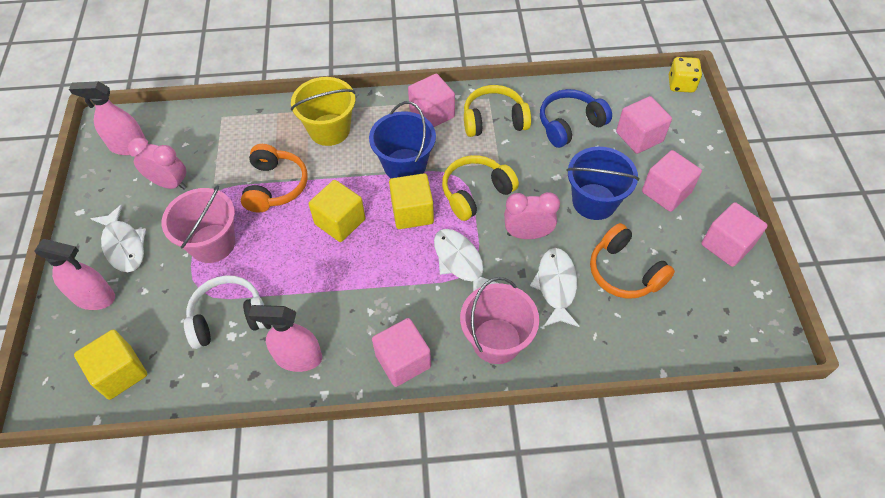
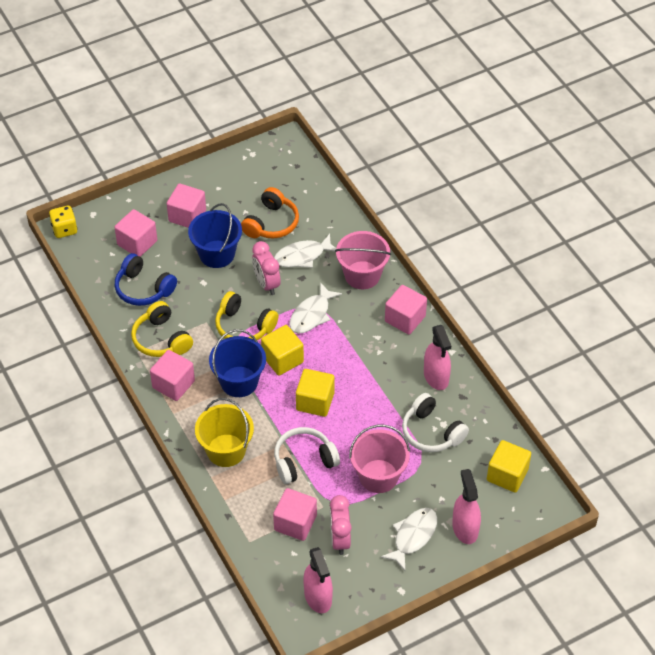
camera: 115 degrees left, 5 degrees down
(275, 186) = (304, 461): orange headphones -> white headphones
(727, 245) = (220, 175): pink cube -> pink cube (295, 523)

